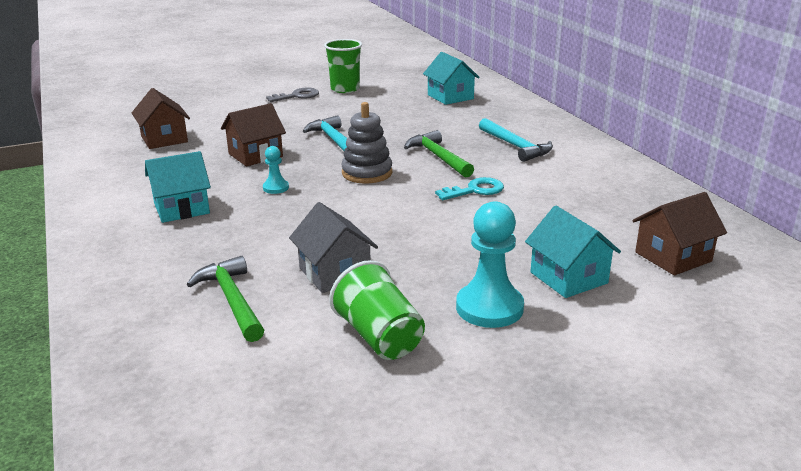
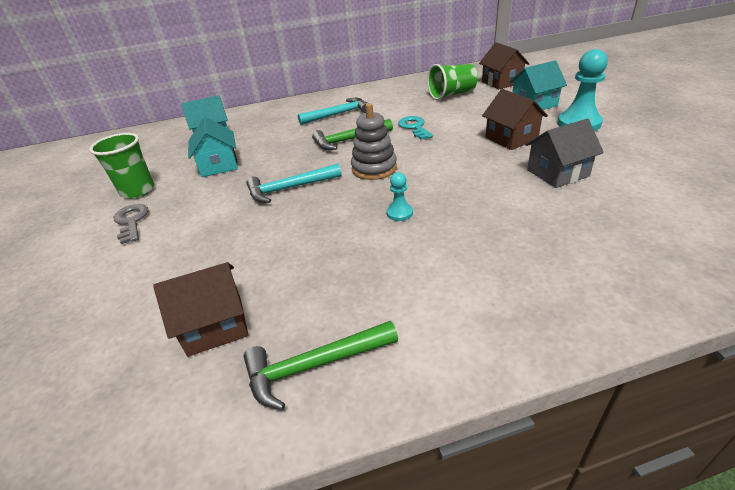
camera: 80 degrees left, 10 degrees up
(182, 208) = (448, 271): turquoise house -> turquoise house (219, 165)
(232, 300) = (622, 214): green hammer -> green hammer (314, 366)
(255, 155) = (309, 234): brown house -> brown house (511, 138)
(379, 337) = (633, 153): green cup -> green cup (452, 94)

